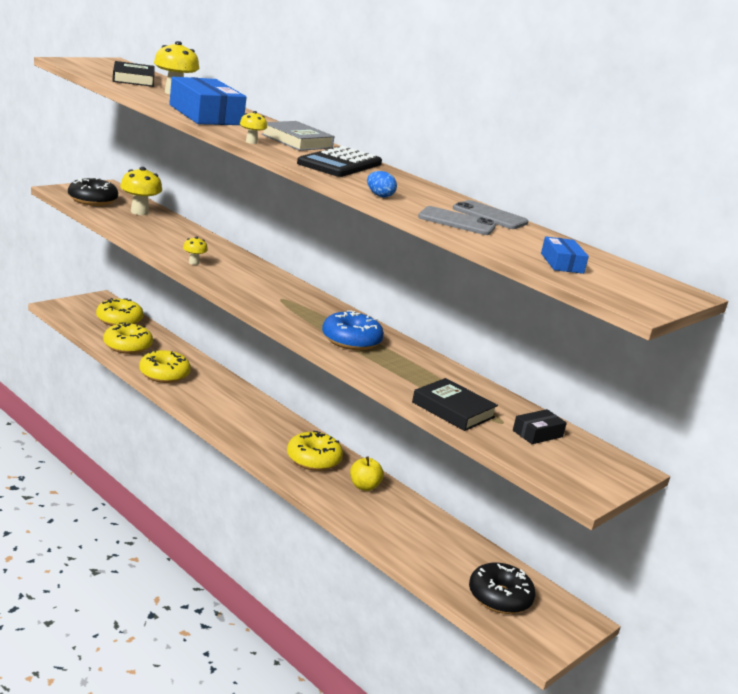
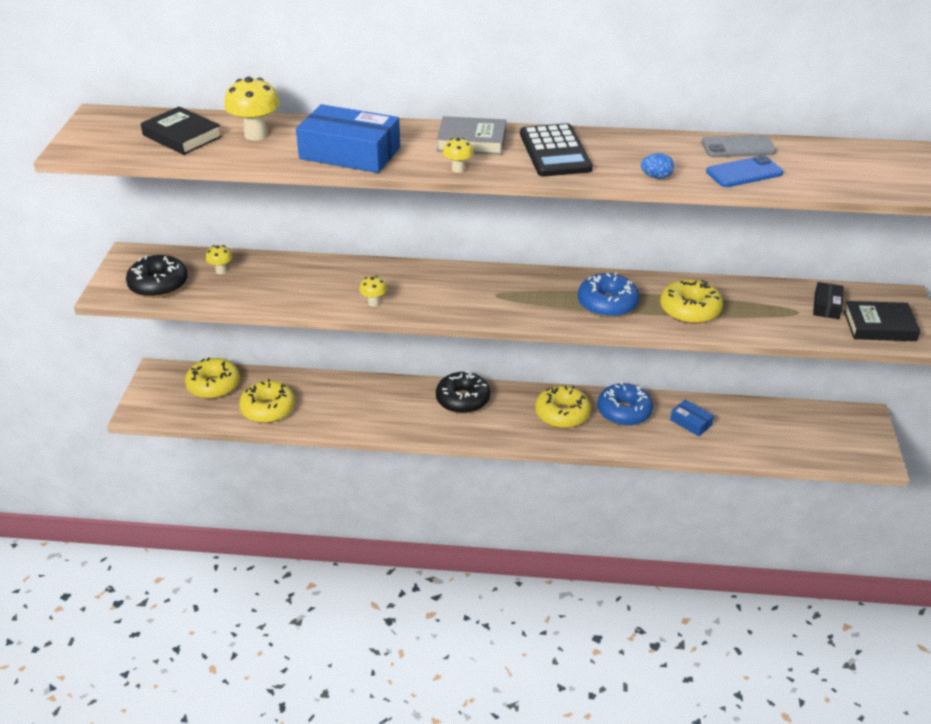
camera: 35 degrees left, 15 degrees up
(139, 212) = (221, 271): yellow mushroom -> yellow mushroom, size x0.54
(164, 374) = (343, 416): yellow donut -> yellow donut (690, 310)
(364, 486) = (624, 412): yellow apple -> blue donut
(453, 410) = (761, 323): black book -> black book (879, 326)
(456, 222) = (744, 172): grey phone -> blue phone
(499, 597) = (812, 438): black donut -> black donut (463, 400)
(562, 263) = (863, 174): blue box -> blue box (691, 422)

